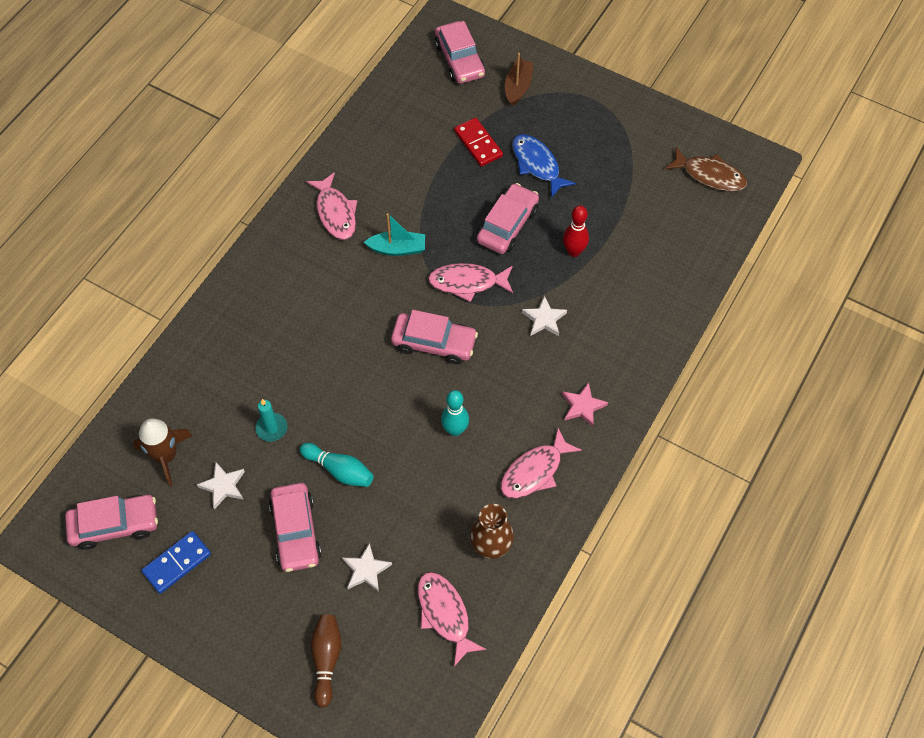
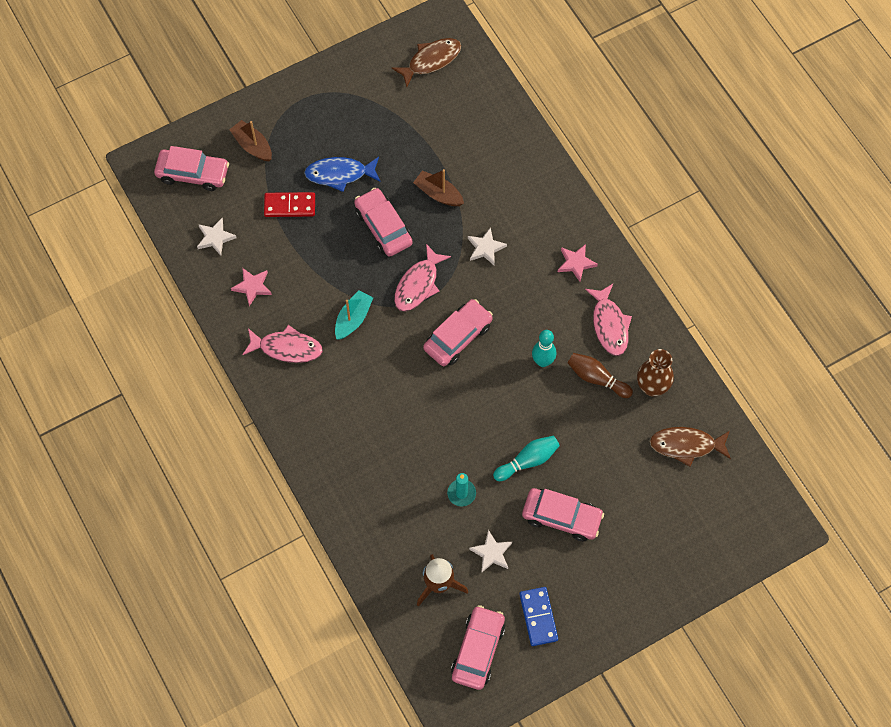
camera: 60 degrees left, 5 degrees up
(326, 659) = (676, 544): brown bowling pin -> brown bowling pin (596, 378)
(366, 570) = (621, 482): white star -> white star (215, 238)
(379, 157) = (252, 287): none -> pink star
(445, 614) = (686, 445): pink fish -> brown fish
(574, 251) = (438, 194): red bowling pin -> brown boat

